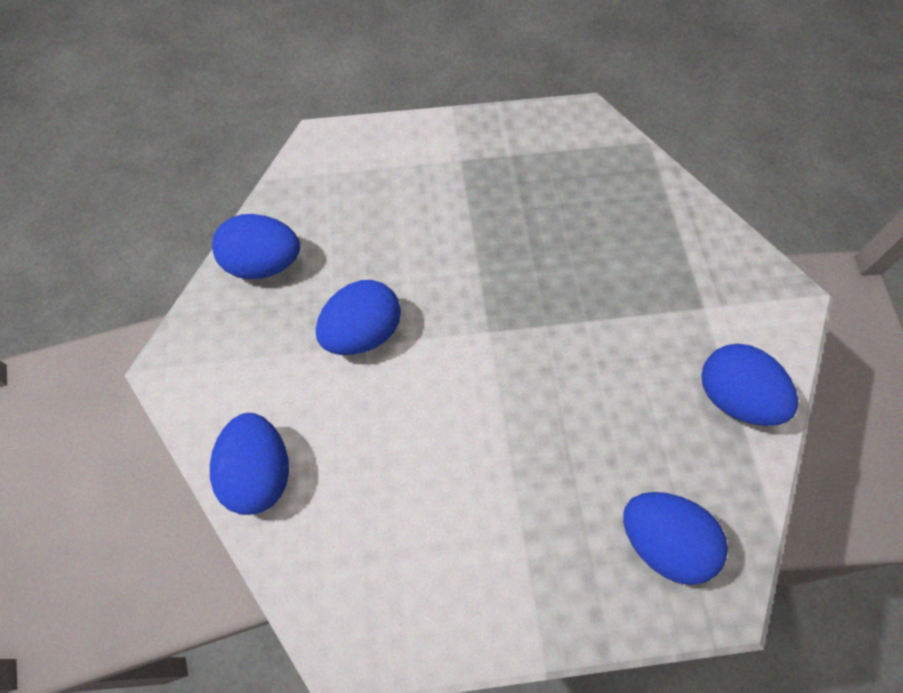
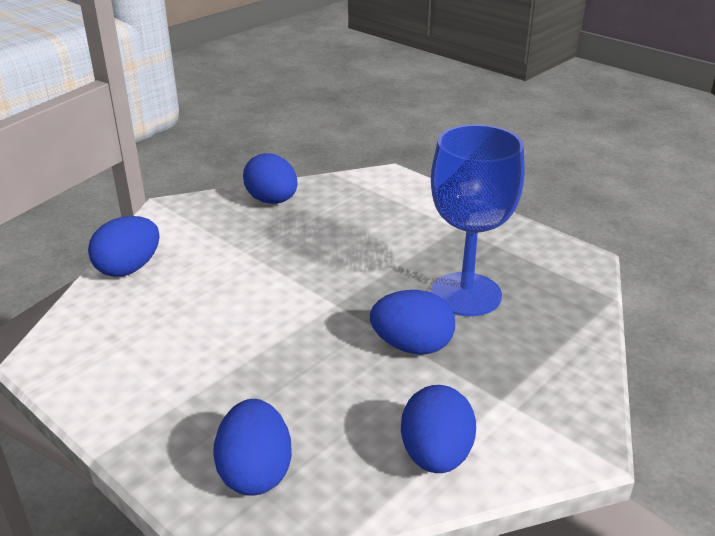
camera: 50 degrees right, 30 degrees down
(362, 334) = (268, 256): blue egg -> blue egg (412, 346)
(561, 229) = (466, 294): none -> blue goblet

